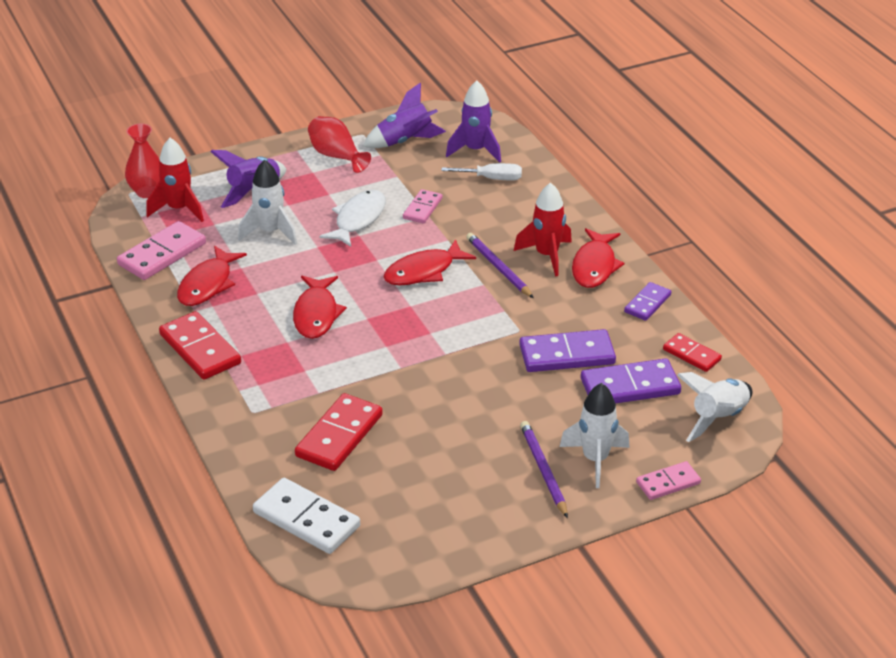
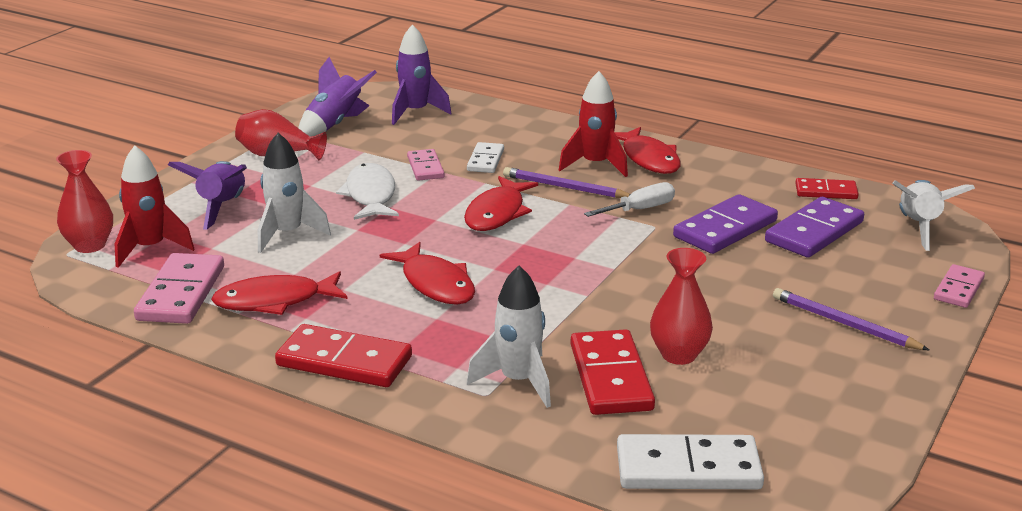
camera: 35 degrees left, 10 degrees down
(207, 284) = (274, 301): red fish -> red fish turned 90 degrees clockwise
(401, 440) = (679, 355): none -> red vase
(472, 218) = (485, 160): none -> white domino
(492, 178) = (461, 127): white screwdriver -> white screwdriver (640, 209)
(595, 460) = (874, 297): white rocket -> white rocket (518, 381)
(647, 303) = (734, 170): purple domino -> none

